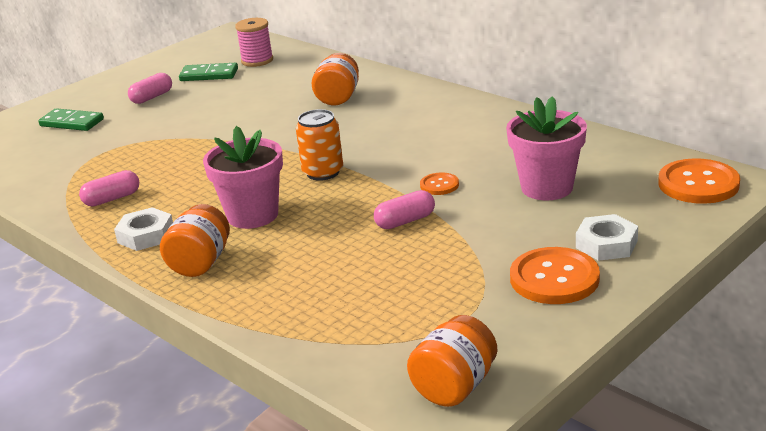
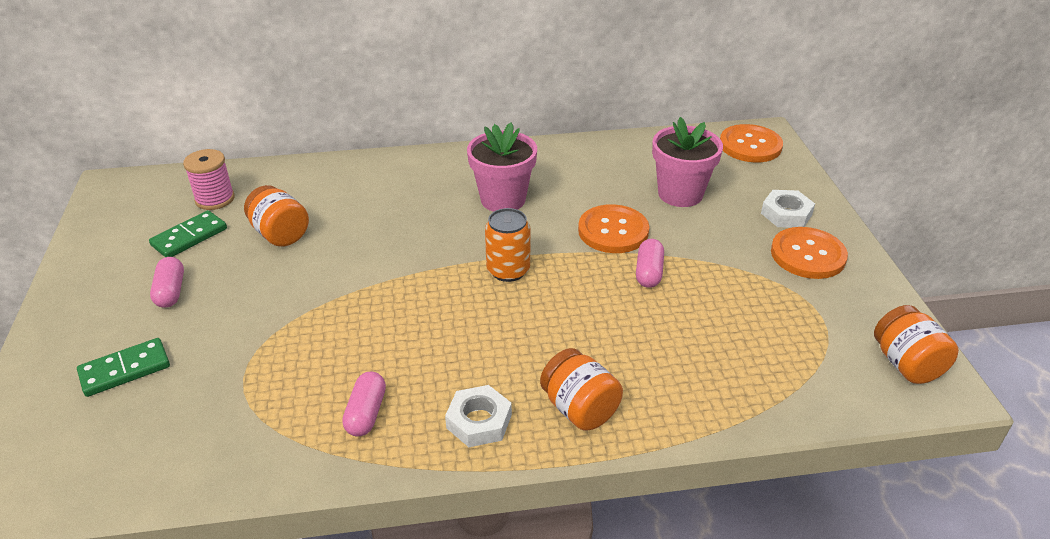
camera: 55 degrees left, 10 degrees up
(253, 215) = (531, 341): pink flower pot -> pink flower pot (503, 199)
(338, 98) = (379, 199): orange jar -> orange jar (280, 234)
(439, 185) = (613, 231): orange button -> orange button, size x1.92

